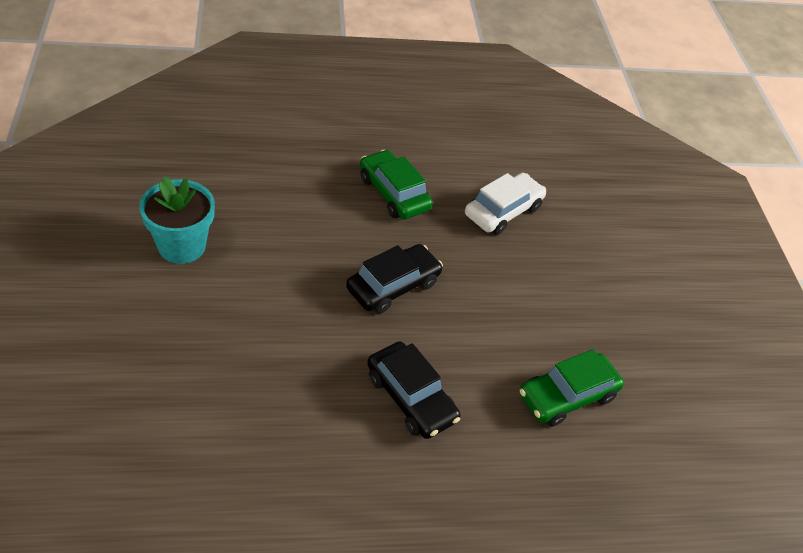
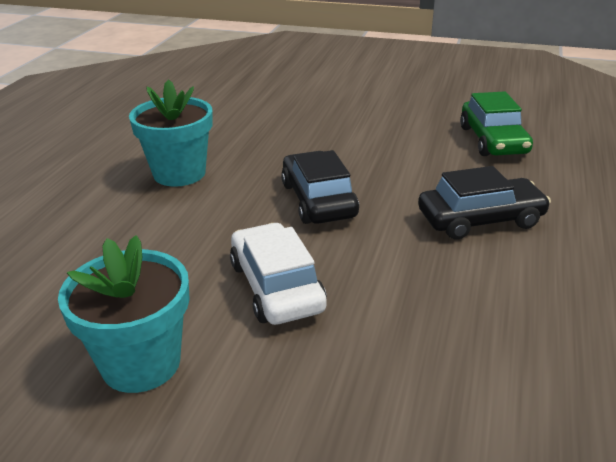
camera: 60 degrees left, 15 degrees down
(394, 193) = (179, 173): green car -> turquoise flower pot
(503, 211) = (252, 122): white car -> white car (276, 286)

